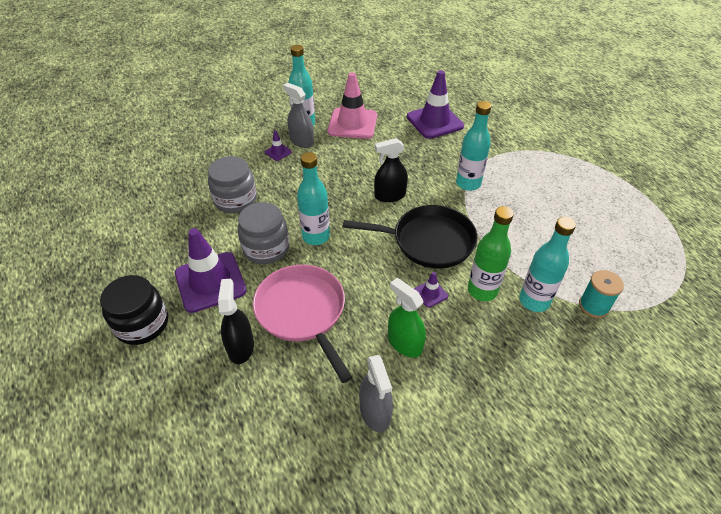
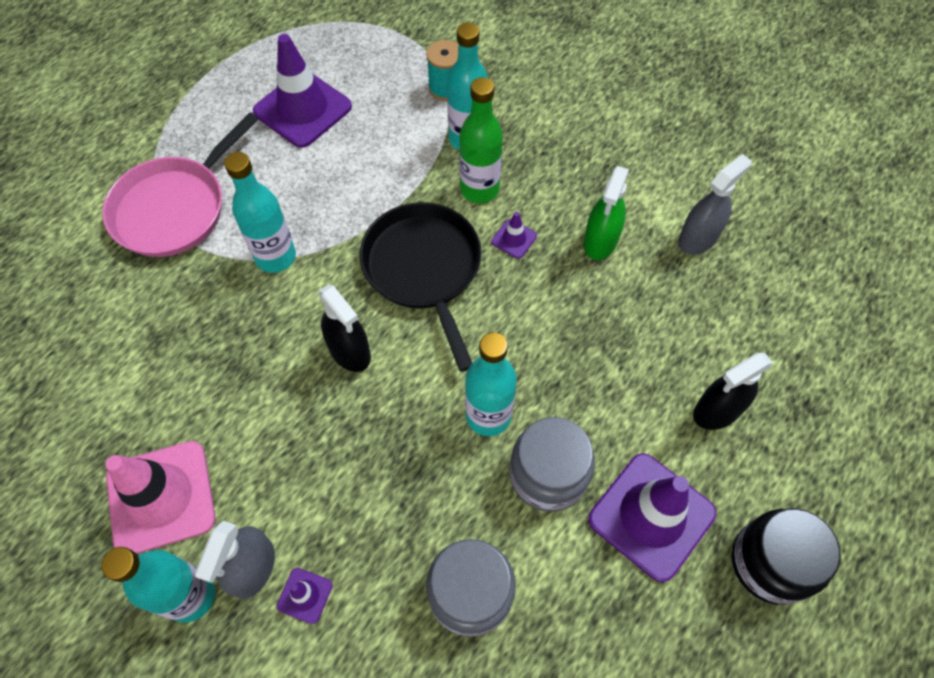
camera: 115 degrees left, 15 degrees up
(302, 312) = (625, 366): pink pan -> pink pan (174, 208)
(434, 121) = (111, 355): purple traffic cone -> purple traffic cone (303, 109)

